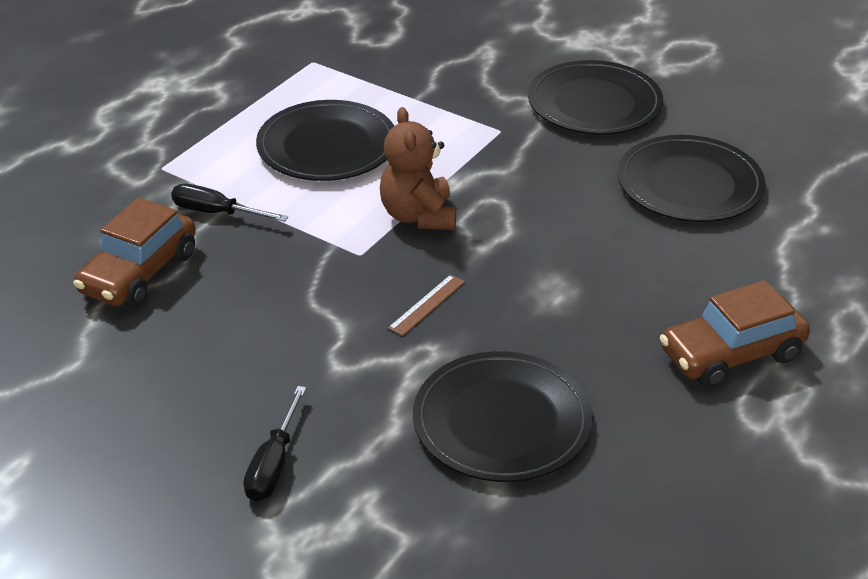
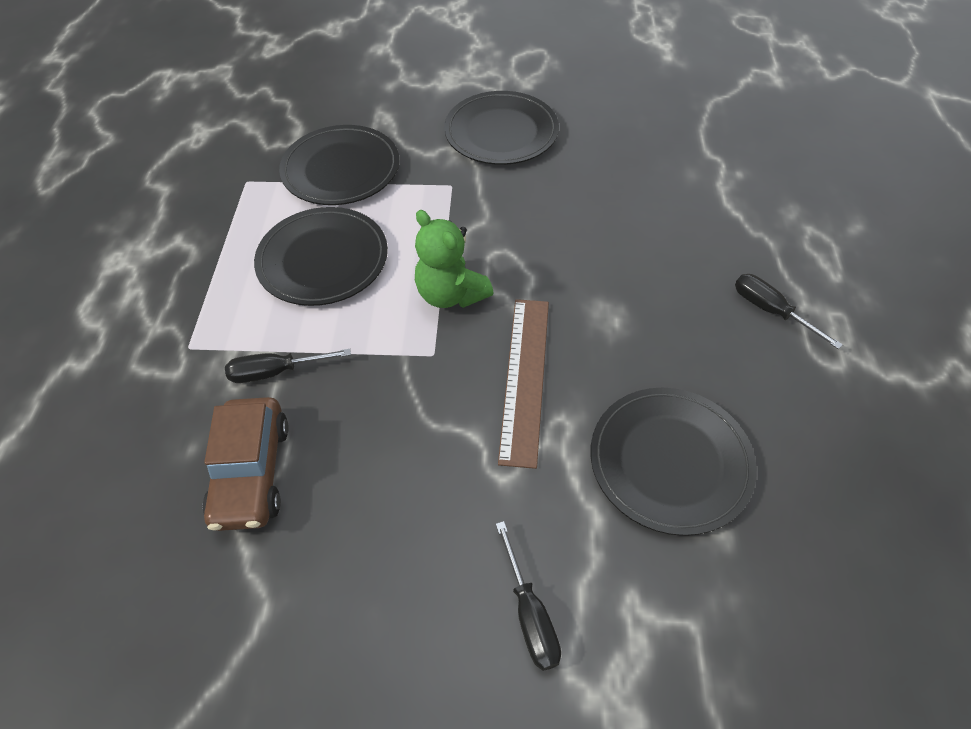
camera: 30 degrees left, 15 degrees up
(418, 216) = (451, 294): brown teddy bear -> green teddy bear
(427, 305) = (525, 378): brown ruler -> brown ruler, size x2.10
(689, 184) = (623, 175): black plate -> black plate (341, 169)
(731, 354) = (771, 311): brown car -> black screwdriver

